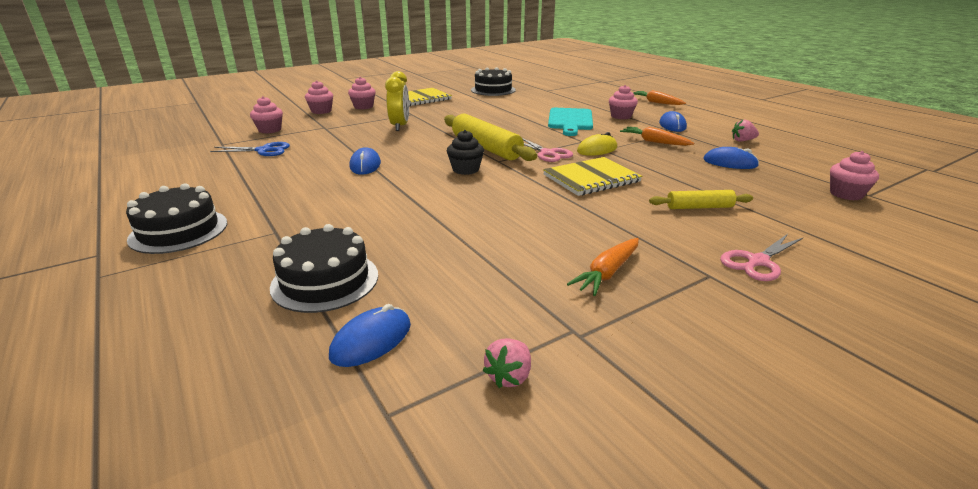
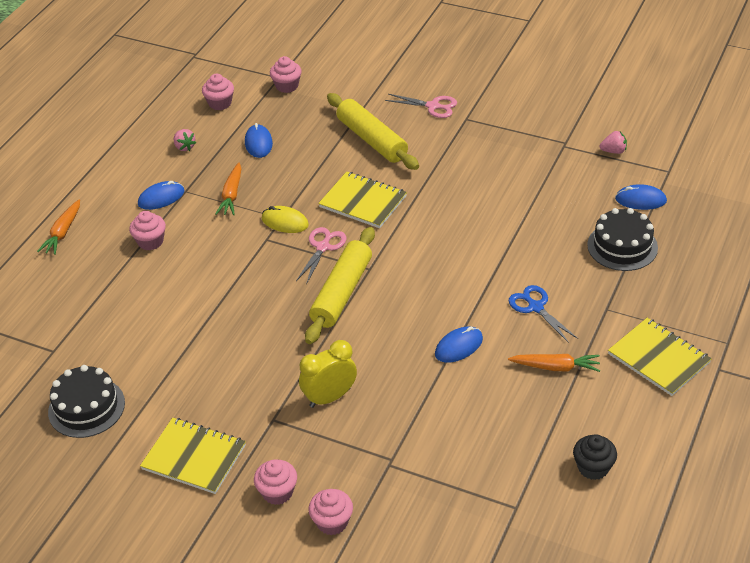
camera: 120 degrees left, 15 degrees up
(179, 231) = (658, 358): black cake -> yellow notebook
(263, 150) = (497, 452): blue scissors -> blue scissors (536, 307)
(270, 130) = (441, 507): pink cupcake -> pink cupcake (220, 103)
(465, 169) = (409, 277): black cupcake -> black cupcake (593, 467)
(570, 120) = (198, 272): turquoise cutting board -> none
(607, 273) = (500, 151): orange carrot -> orange carrot (555, 367)
(699, 207) = (372, 140): yellow rolling pin -> yellow rolling pin, size x1.83

